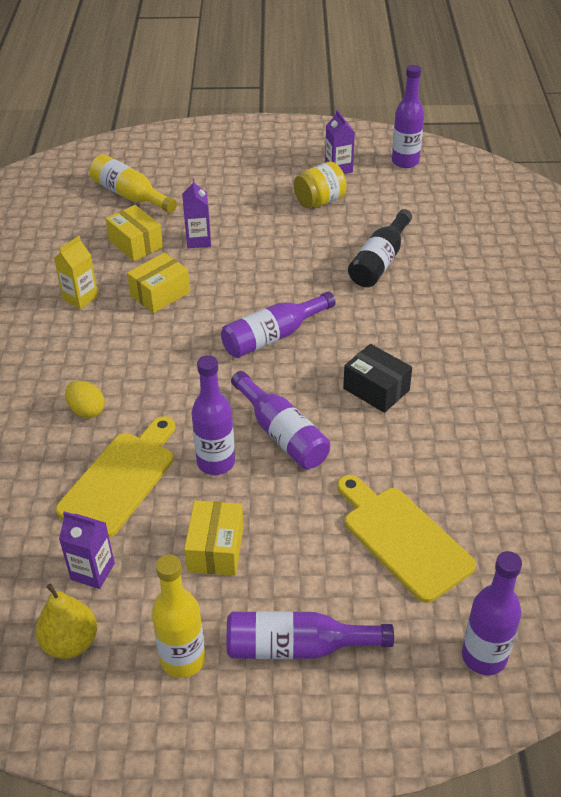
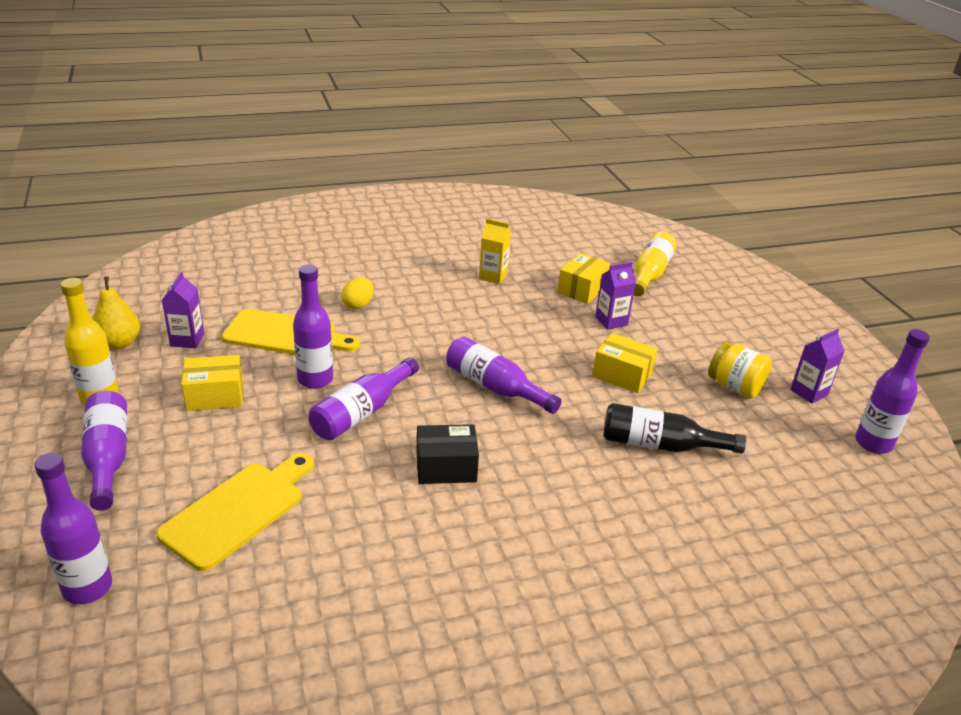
camera: 70 degrees right, 10 degrees down
(160, 294) = (520, 314): yellow box -> yellow box (622, 375)
(376, 389) = (446, 467): black box -> black box turned 60 degrees clockwise

